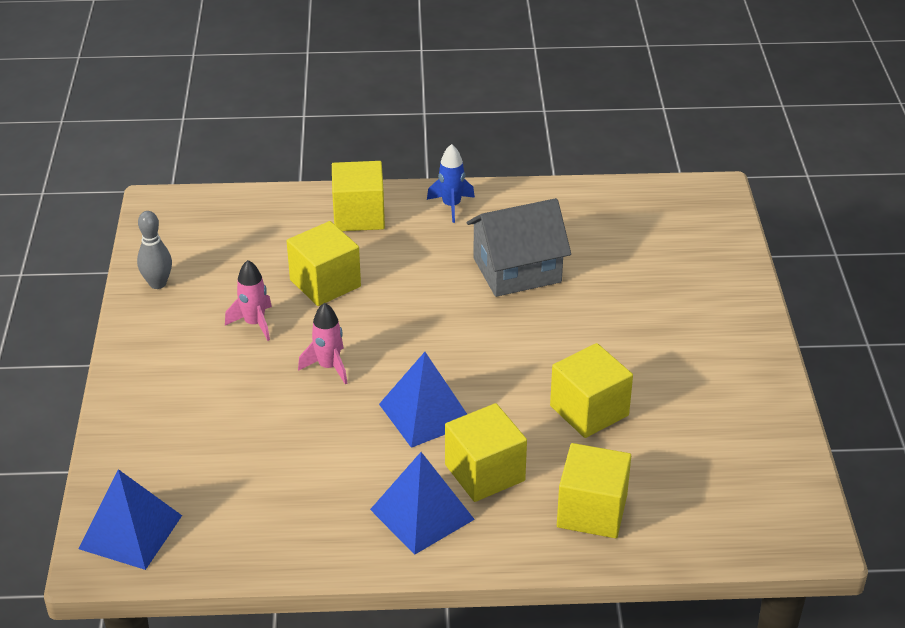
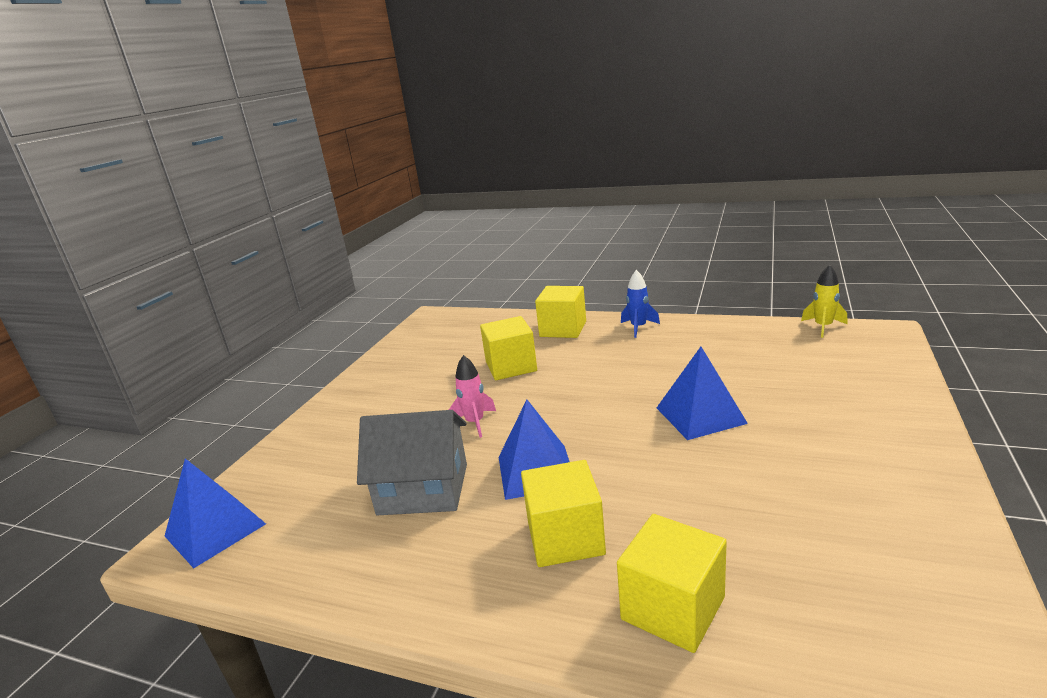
camera: 25 degrees right, 15 degrees down
(158, 283) = (393, 357): grey bowling pin -> none
(254, 323) = (440, 387): pink rocket -> none
(422, 514) = (477, 569): blue pyramid -> blue pyramid (700, 415)
(517, 270) = (676, 371): grey house -> grey house (423, 489)
(589, 411) = (706, 494): yellow cube -> none
(653, 189) = (823, 327): none -> yellow rocket

